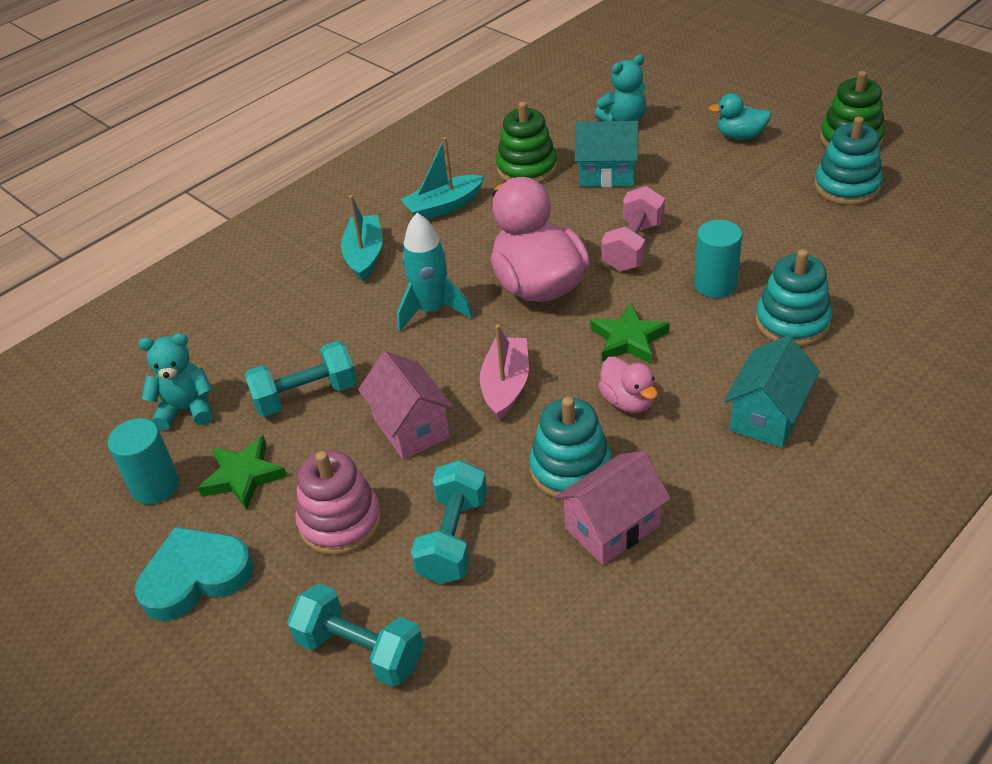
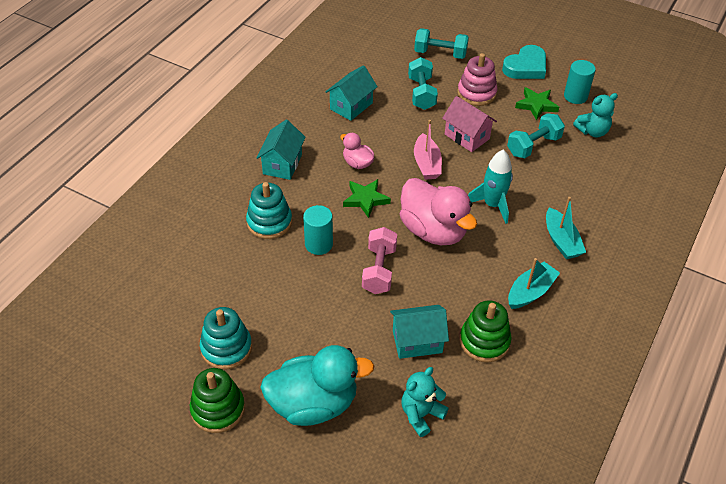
camera: 160 degrees right, 5 degrees up
(571, 469) = (377, 127): turquoise stacking toy -> none
(612, 527) = (351, 106): pink house -> turquoise house
(740, 136) = (313, 404): turquoise duck -> turquoise duck, size x2.02

